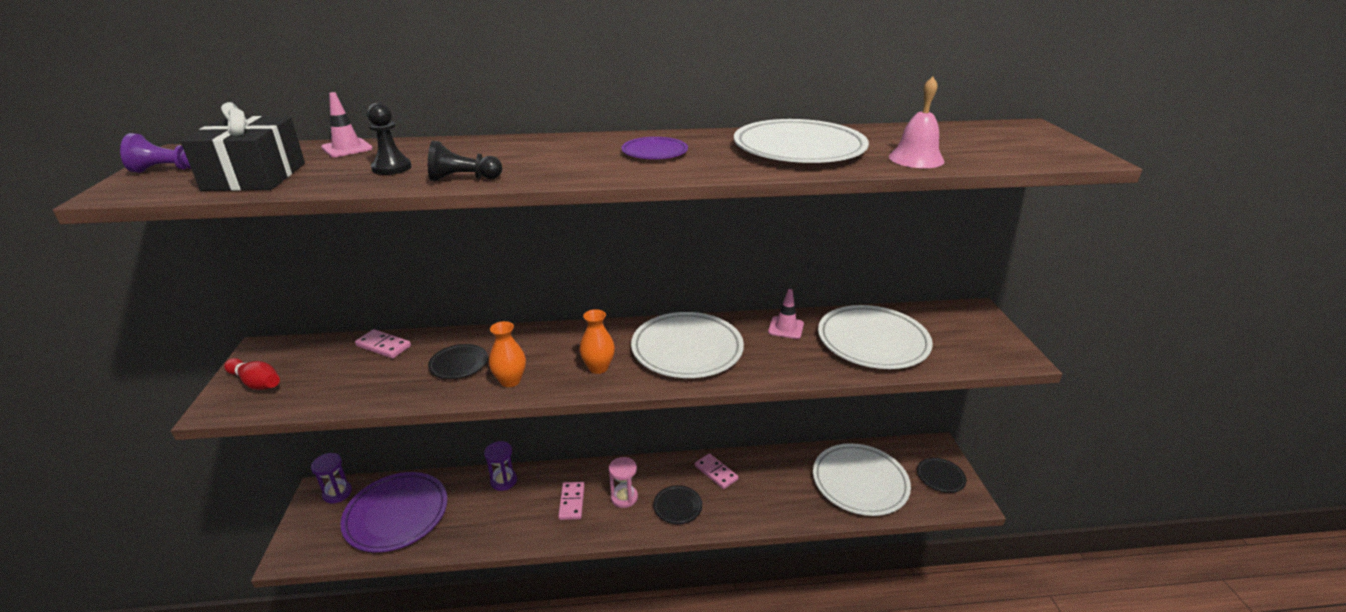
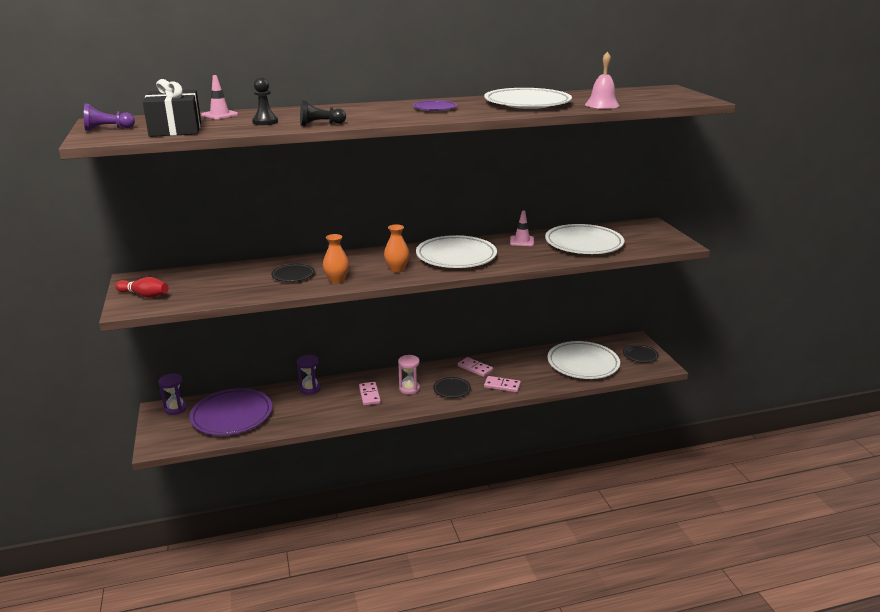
camera: 10 degrees left, 5 degrees down
(383, 346) = (228, 270): pink domino -> pink domino (502, 386)

